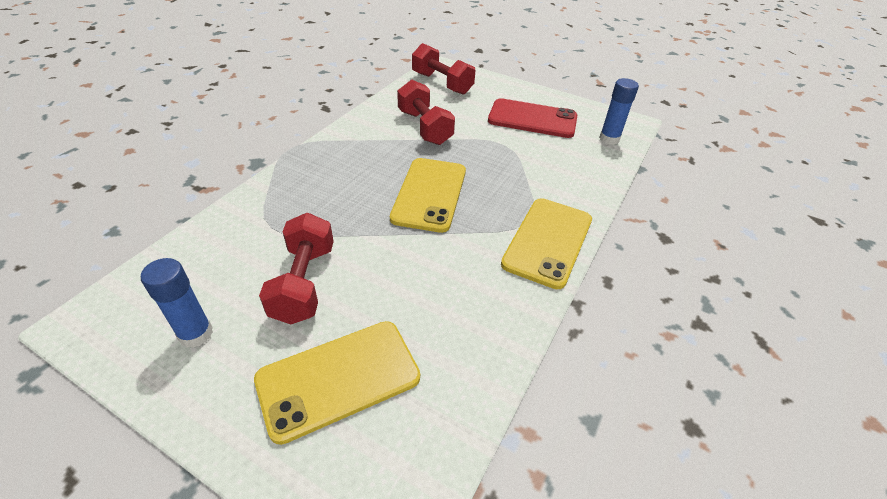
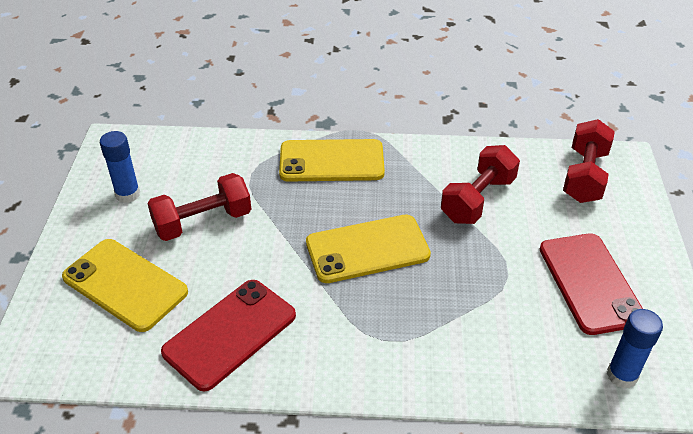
camera: 65 degrees right, 0 degrees up
(466, 310) = (230, 334): none -> red phone
(547, 241) = (362, 367): yellow phone -> yellow phone (331, 161)

